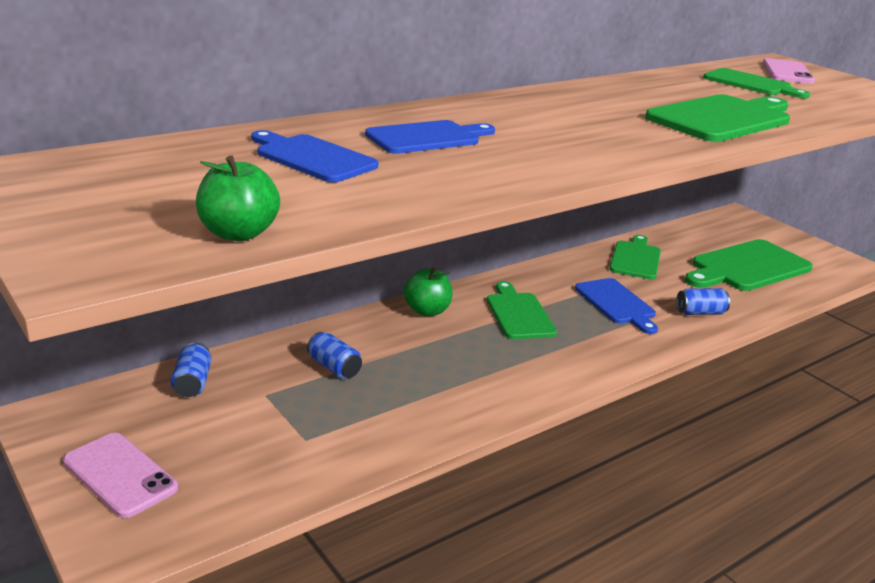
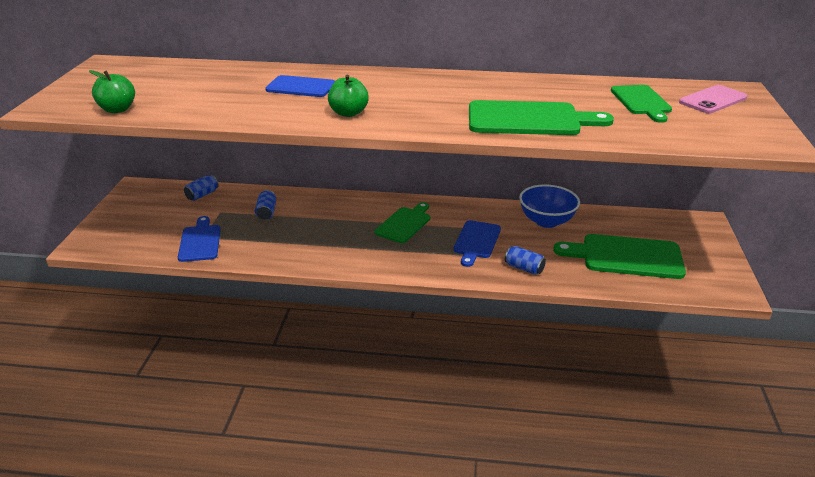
camera: 45 degrees right, 5 degrees up
(120, 475) = (124, 219): pink phone -> none
(312, 158) = (225, 84): blue cutting board -> blue cutting board (200, 241)
(427, 311) = (358, 203): green apple -> green apple (348, 113)
(635, 259) = (546, 221): green cutting board -> blue bowl

